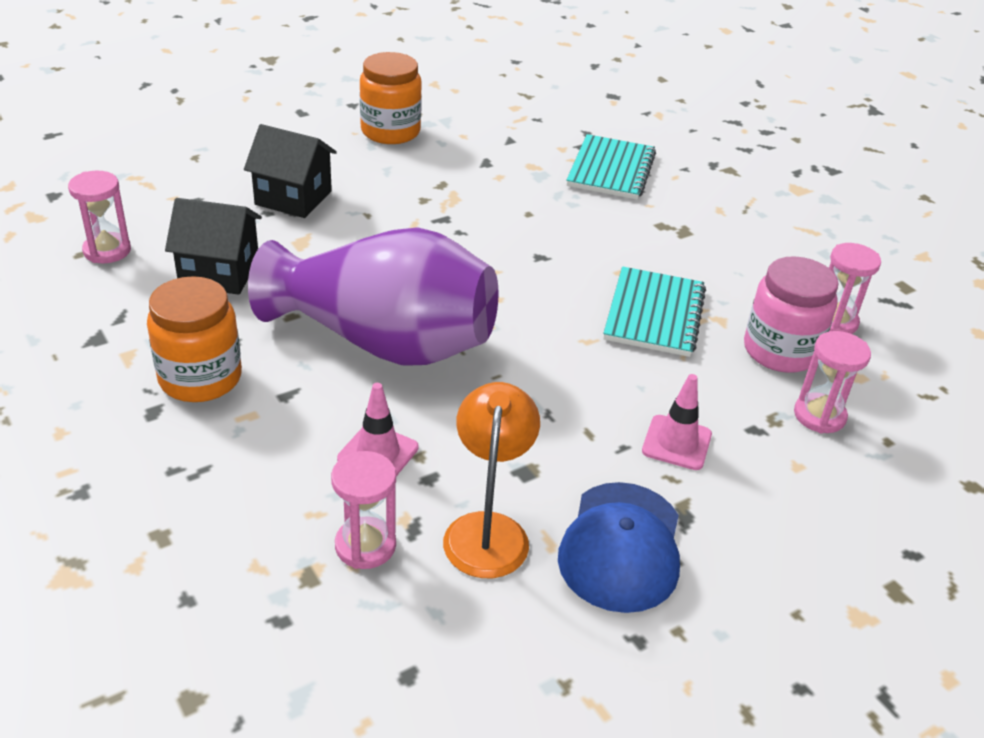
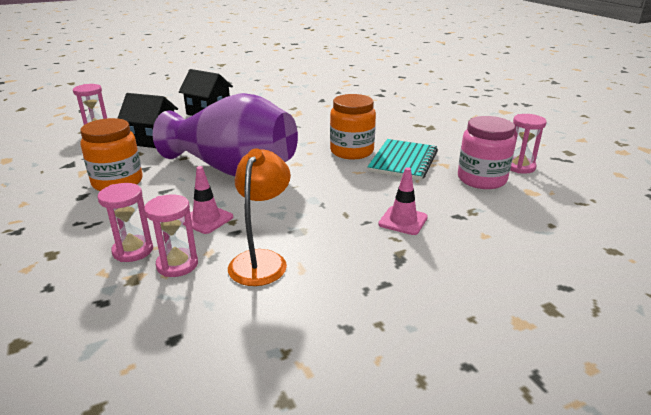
camera: 10 degrees right, 10 degrees down
(390, 131) = (273, 89): orange jar -> orange jar (351, 151)
(611, 170) = (392, 103): turquoise notebook -> none
(621, 547) = (350, 273): blue cap -> none
(819, 416) = (504, 210): pink hourglass -> pink hourglass (133, 251)

